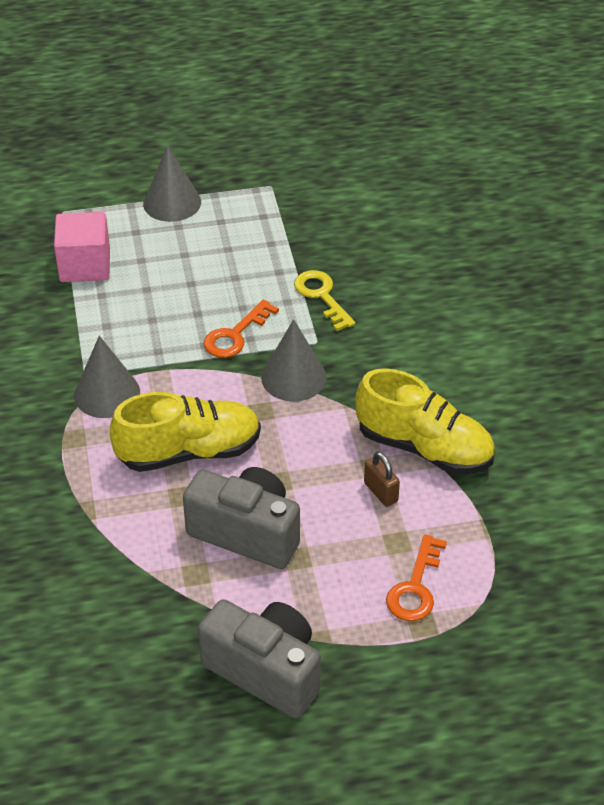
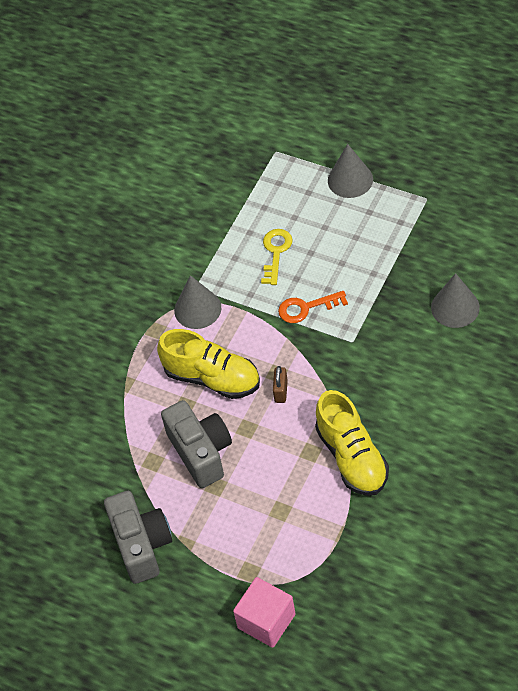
camera: 45 degrees right, 10 degrees up
(85, 265) = (257, 203): pink cube -> pink cube (266, 621)
(293, 377) = (316, 360): grey cone -> grey cone (455, 307)
(321, 296) = (385, 308): yellow key -> yellow key (276, 252)
(381, 492) = (299, 472): brown padlock -> brown padlock (281, 391)
(415, 587) = (265, 546): orange key -> none

